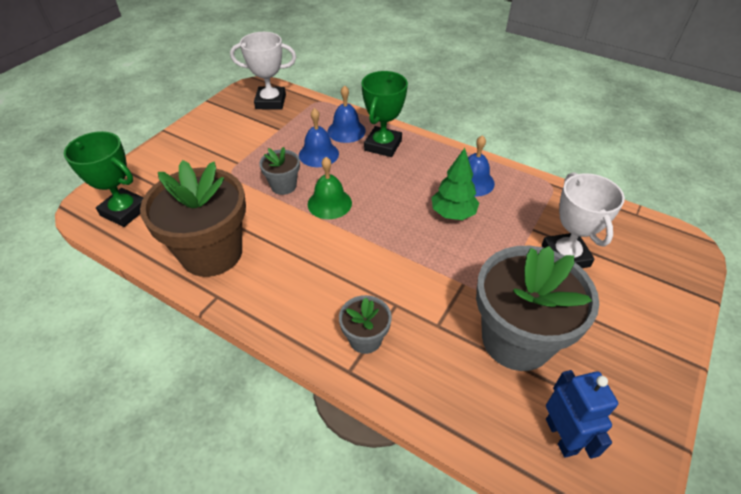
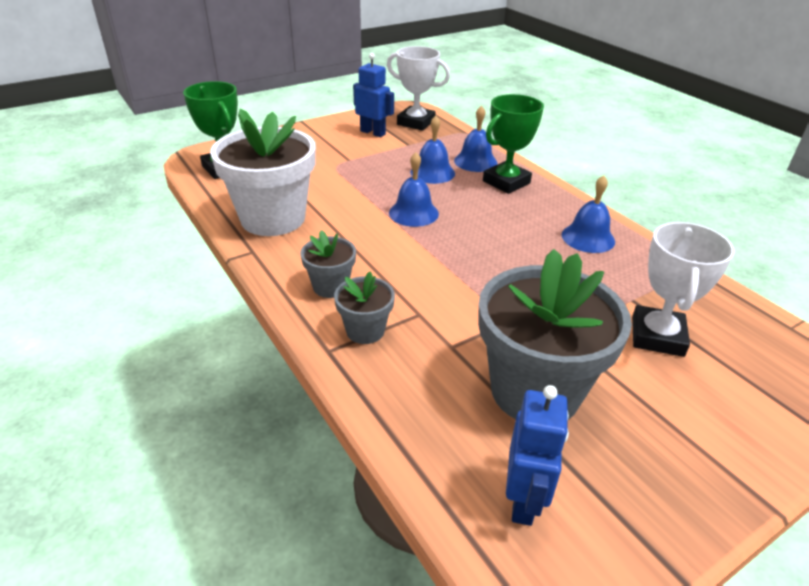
camera: 25 degrees right, 10 degrees down
(212, 253) = (273, 218): brown flower pot -> white flower pot
(239, 124) = (373, 132): none -> blue robot
(283, 186) = (378, 188): grey flower pot -> grey flower pot (330, 286)
(329, 203) = (413, 213): green bell -> blue bell
(453, 214) = (542, 258): green tree -> none

